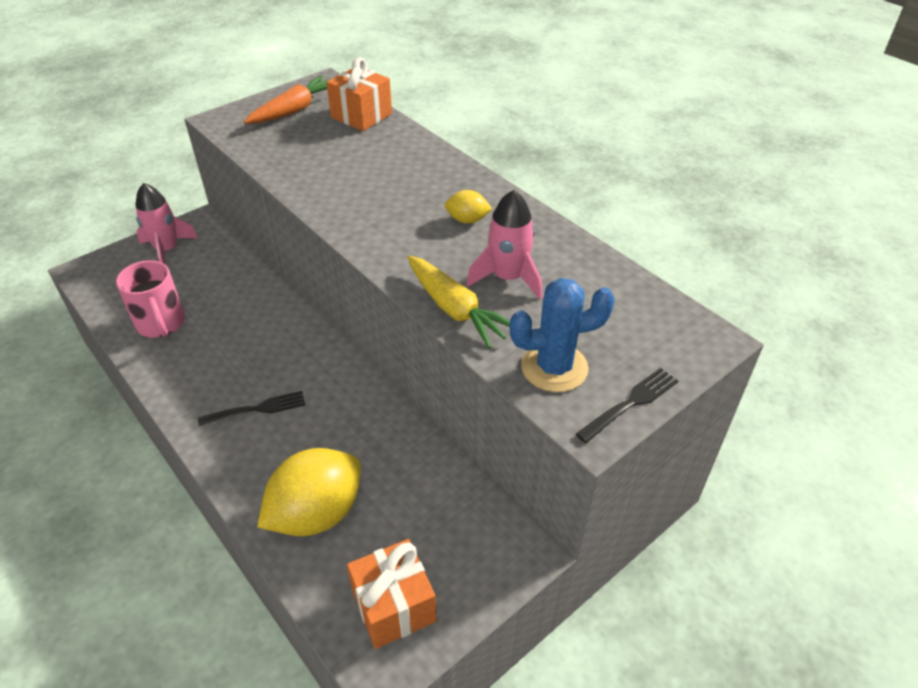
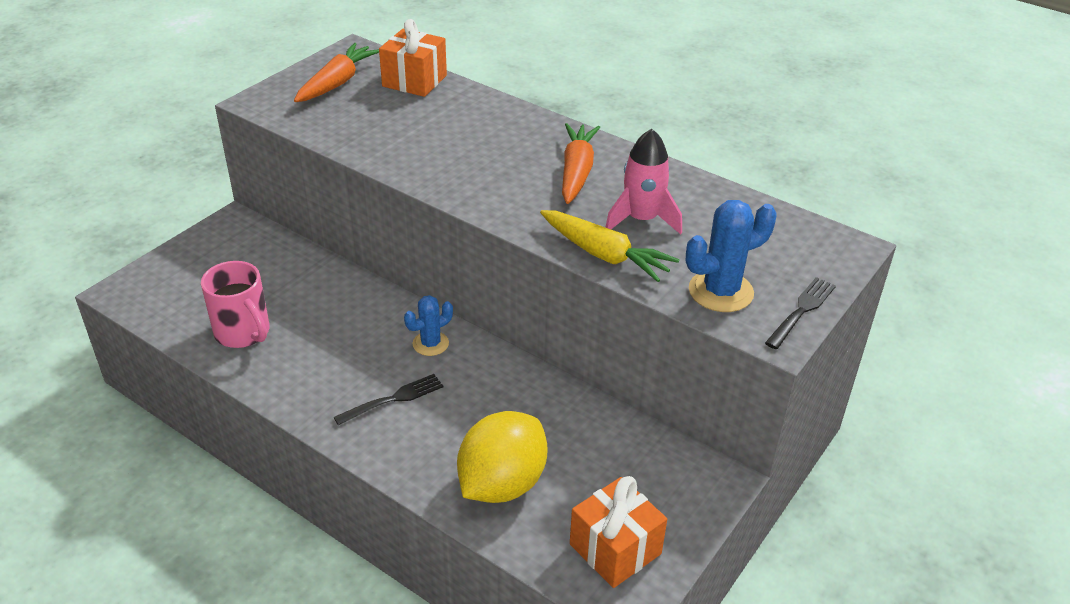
camera: 15 degrees left, 5 degrees down
(167, 250) = (210, 256): pink rocket -> none
(312, 361) = (430, 344): none -> blue cactus
(467, 220) = (577, 171): yellow lemon -> orange carrot

